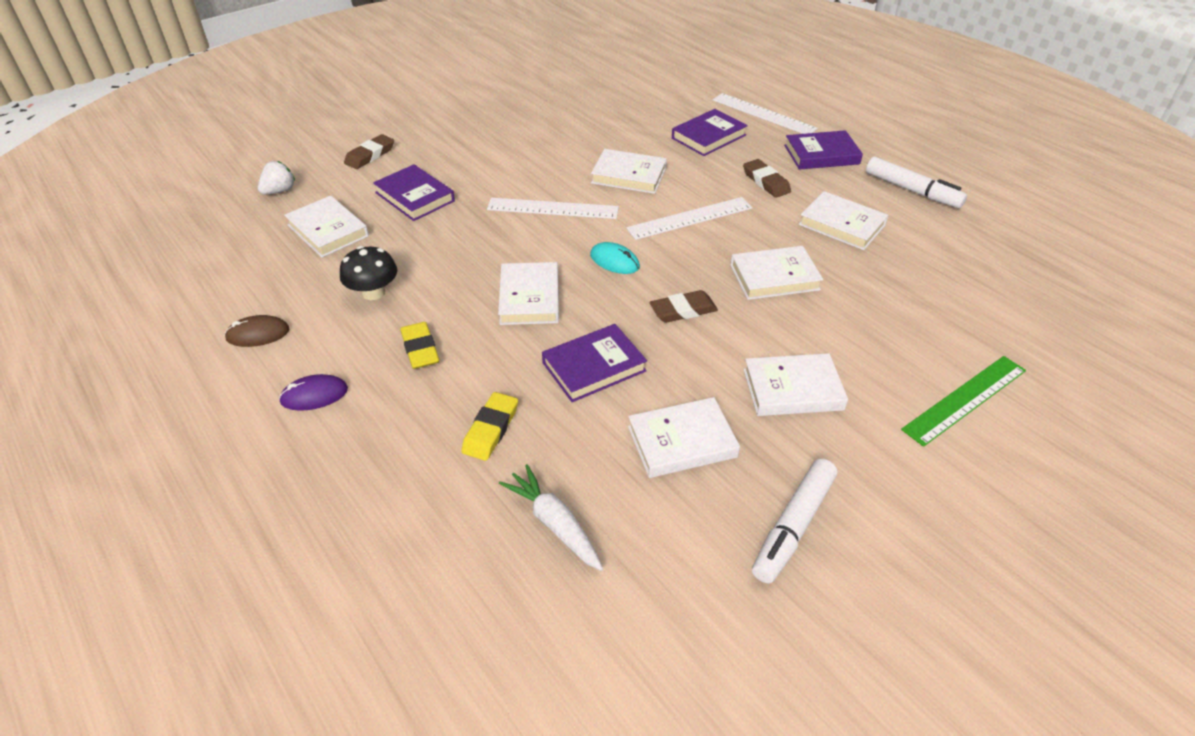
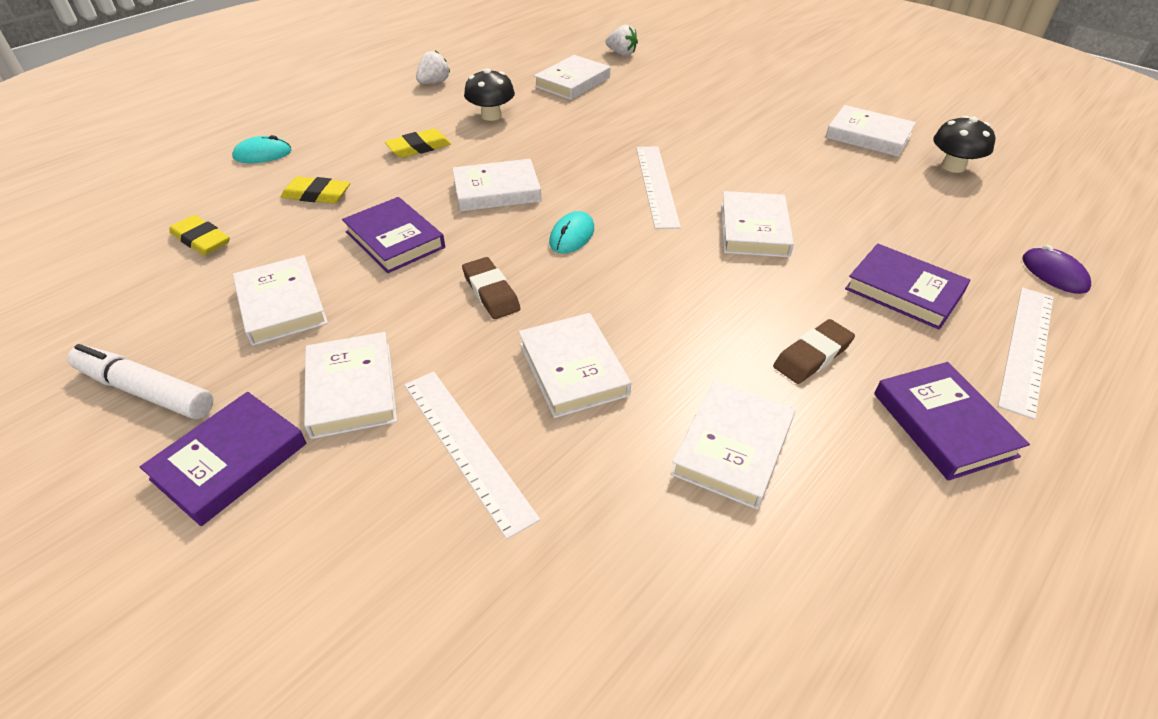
camera: 80 degrees right, 0 degrees up
(258, 334) = (434, 82): brown mouse -> white strawberry
(314, 395) = (365, 115): purple mouse -> purple mouse (1054, 273)
(370, 155) = (699, 78): brown eraser -> none
(371, 489) = (263, 154): none -> turquoise mouse
(415, 197) = (641, 109): purple book -> purple book (230, 461)
(518, 102) = (868, 136): none -> white book
(554, 524) = (201, 240): white carrot -> yellow eraser
(574, 82) = (953, 166): none -> black mushroom
(690, 218) = (681, 286): white ruler -> white ruler (466, 447)
(912, 190) = (900, 563): white marker -> none
(965, 399) = (316, 588): green ruler -> none

